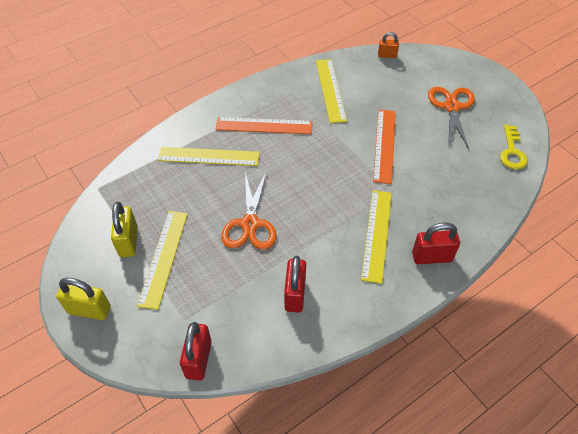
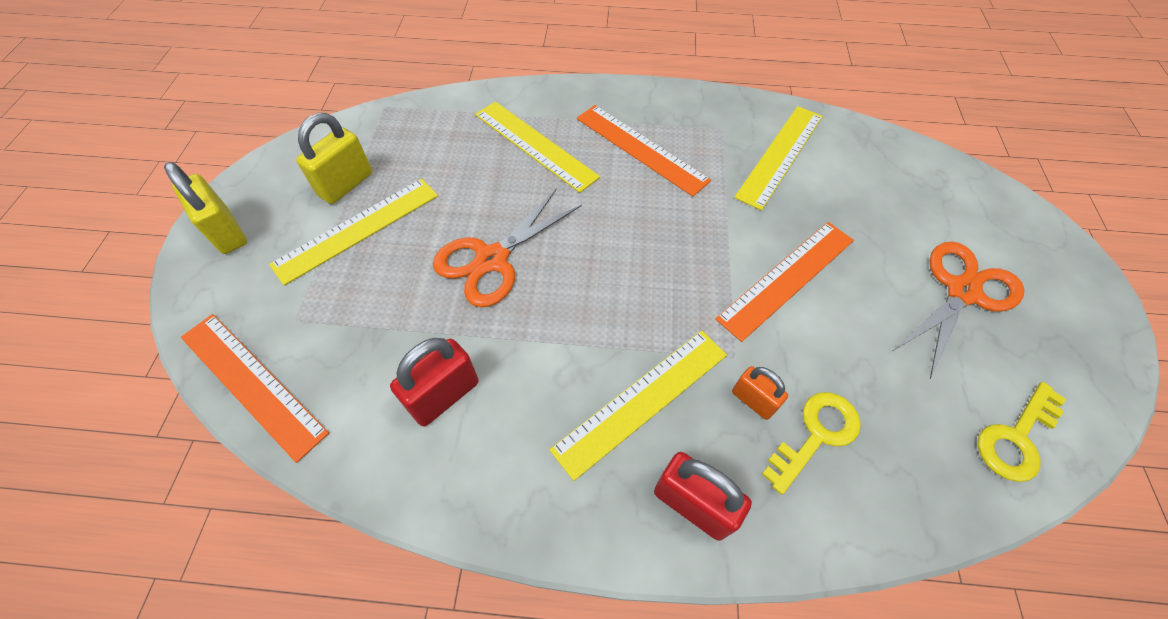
camera: 40 degrees right, 5 degrees up
(198, 359) = (251, 383): red padlock -> orange ruler
(387, 55) = (918, 156): orange padlock -> orange padlock (753, 400)
(449, 199) = (816, 435): none -> yellow key

